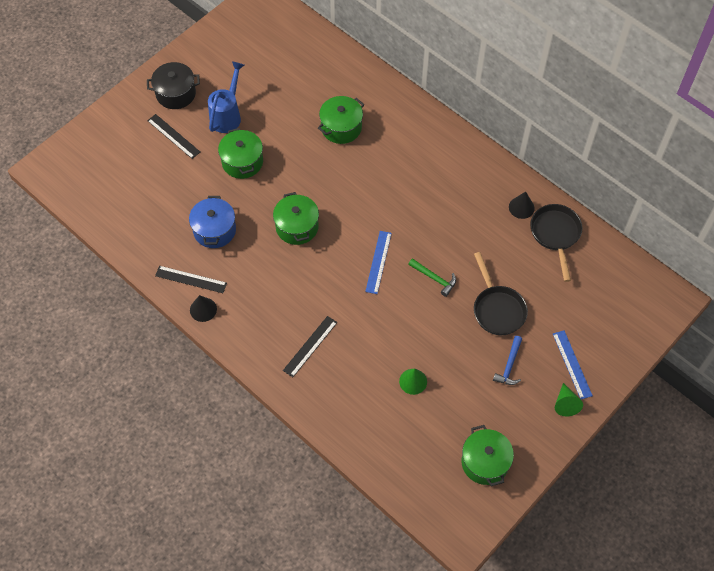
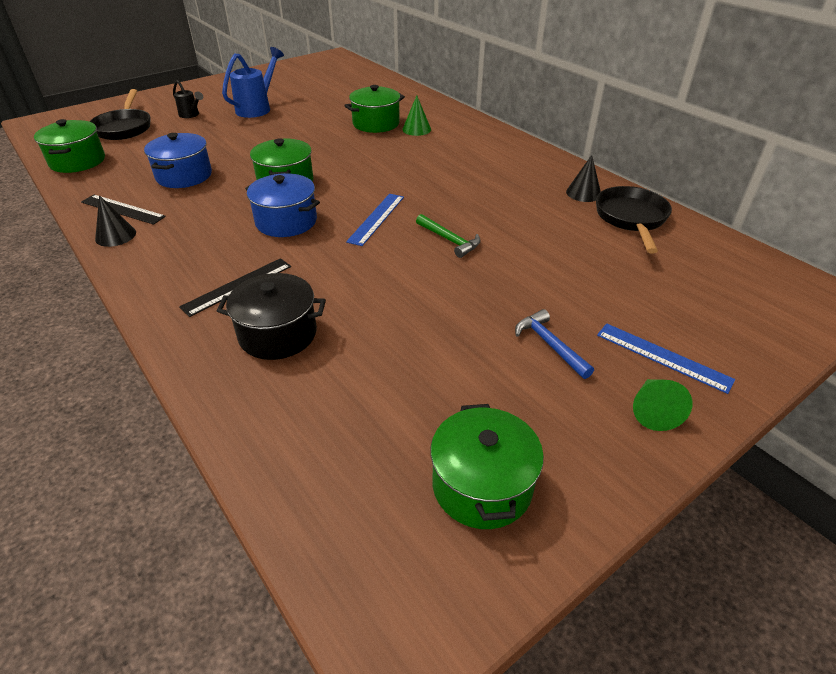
camera: 10 degrees right, 20 degrees down
(173, 136) = (191, 115): black ruler -> black watering can
(176, 93) = (214, 94): black pot -> black pot (278, 334)
(242, 162) = (252, 135): green pot -> green pot (77, 161)
(316, 275) = (286, 221): none -> blue pot
(413, 381) = (379, 345): green cone -> green cone (416, 129)
(497, 309) = (538, 279): black pan -> black pan (124, 127)
(509, 365) = (550, 345): blue hammer -> blue hammer turned 120 degrees clockwise
(572, 364) = (663, 357): blue ruler -> blue ruler turned 45 degrees counterclockwise

